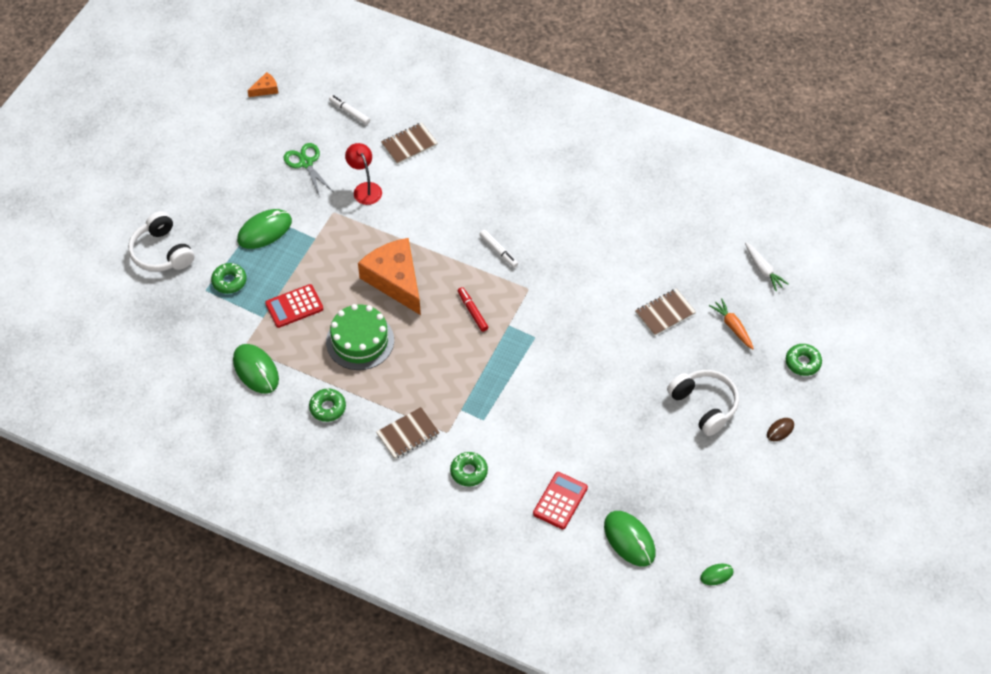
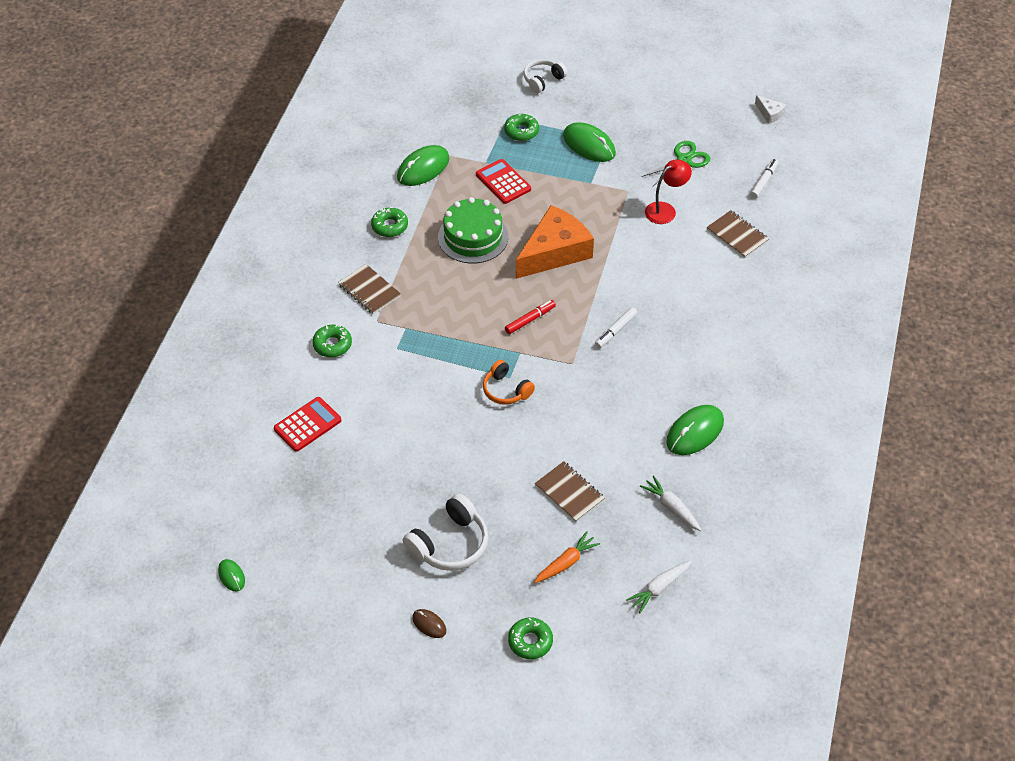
camera: 80 degrees right, 5 degrees down
(162, 252) = (543, 80): white headphones -> white headphones, size x0.66
(265, 89) = (770, 113): orange cheese -> white cheese
(549, 342) = (506, 390): none -> orange headphones
(560, 501) = (307, 425): red calculator -> red calculator turned 60 degrees counterclockwise
(629, 539) = (267, 491): green mouse -> green mouse (695, 432)
(689, 247) = (671, 507): none -> white carrot

